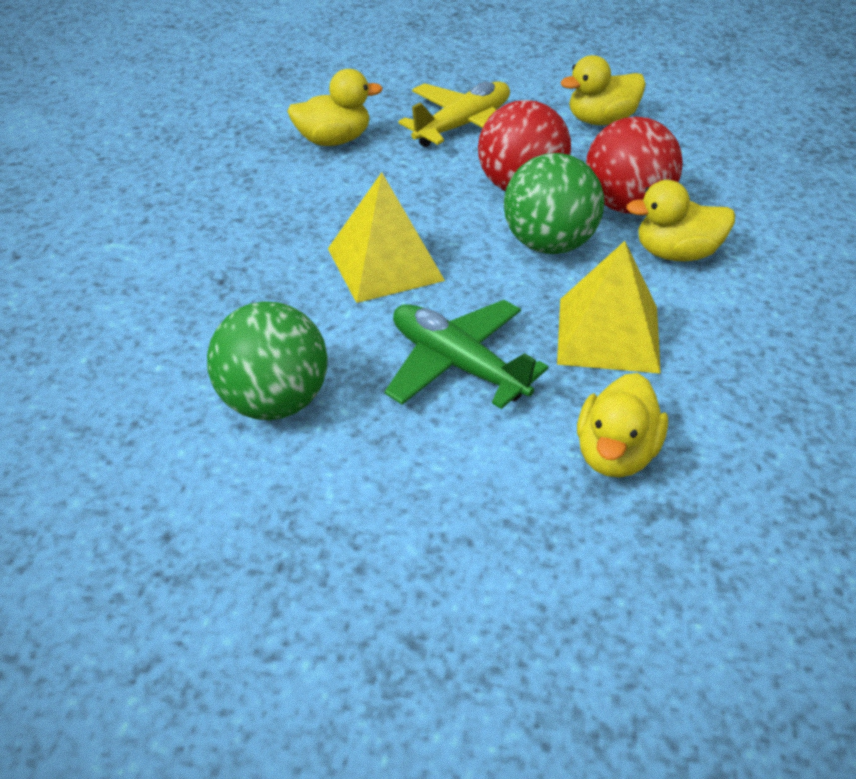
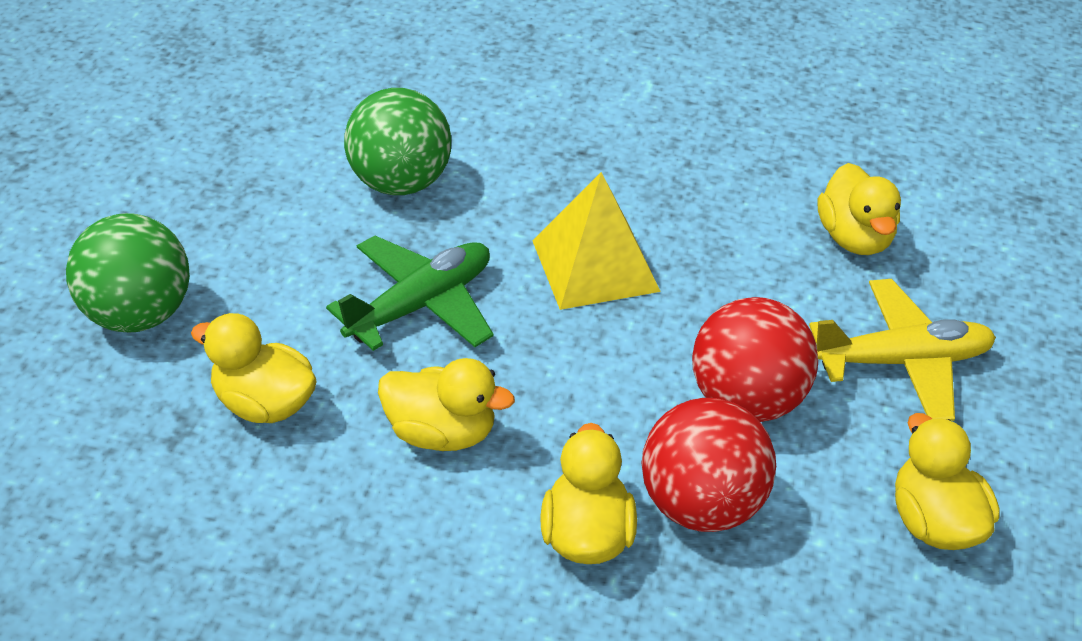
camera: 95 degrees right, 0 degrees up
(463, 125) = (902, 362): yellow plane -> yellow plane turned 60 degrees counterclockwise
(549, 244) = (619, 409): green ball -> green ball (139, 315)
(608, 335) = (441, 433): yellow pyramid -> yellow duck

